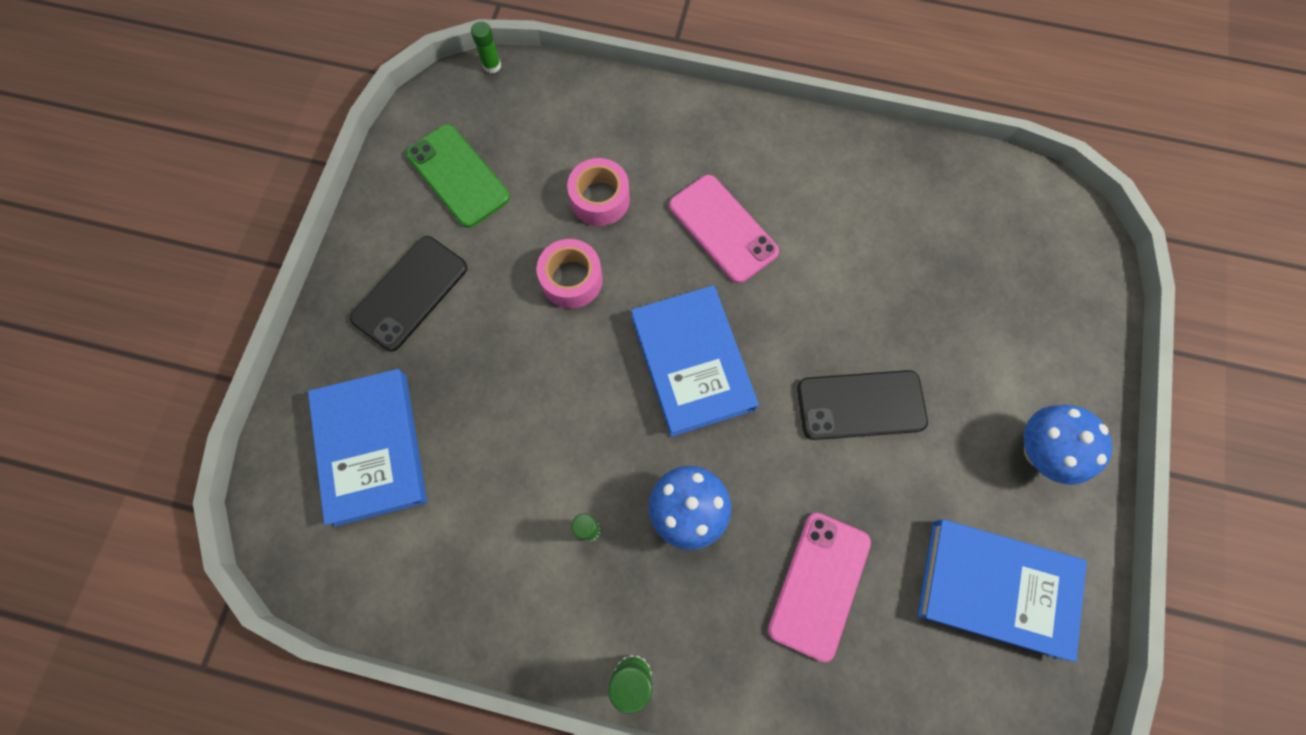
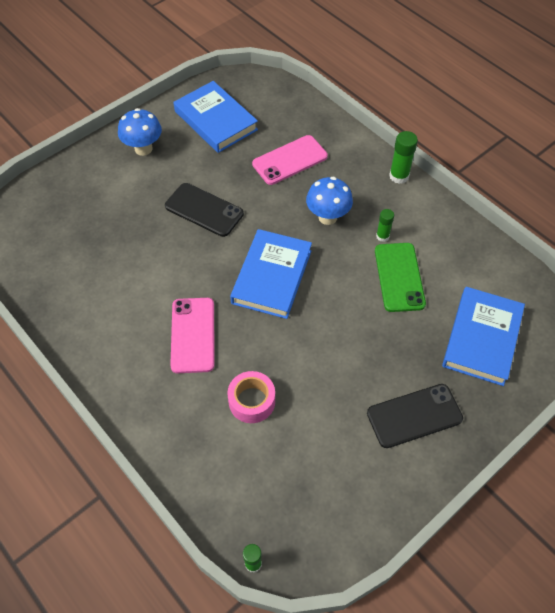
camera: 145 degrees left, 15 degrees down
(458, 176) = (336, 481): green phone -> green phone (399, 277)
(571, 279) = (306, 361): pink tape -> none

